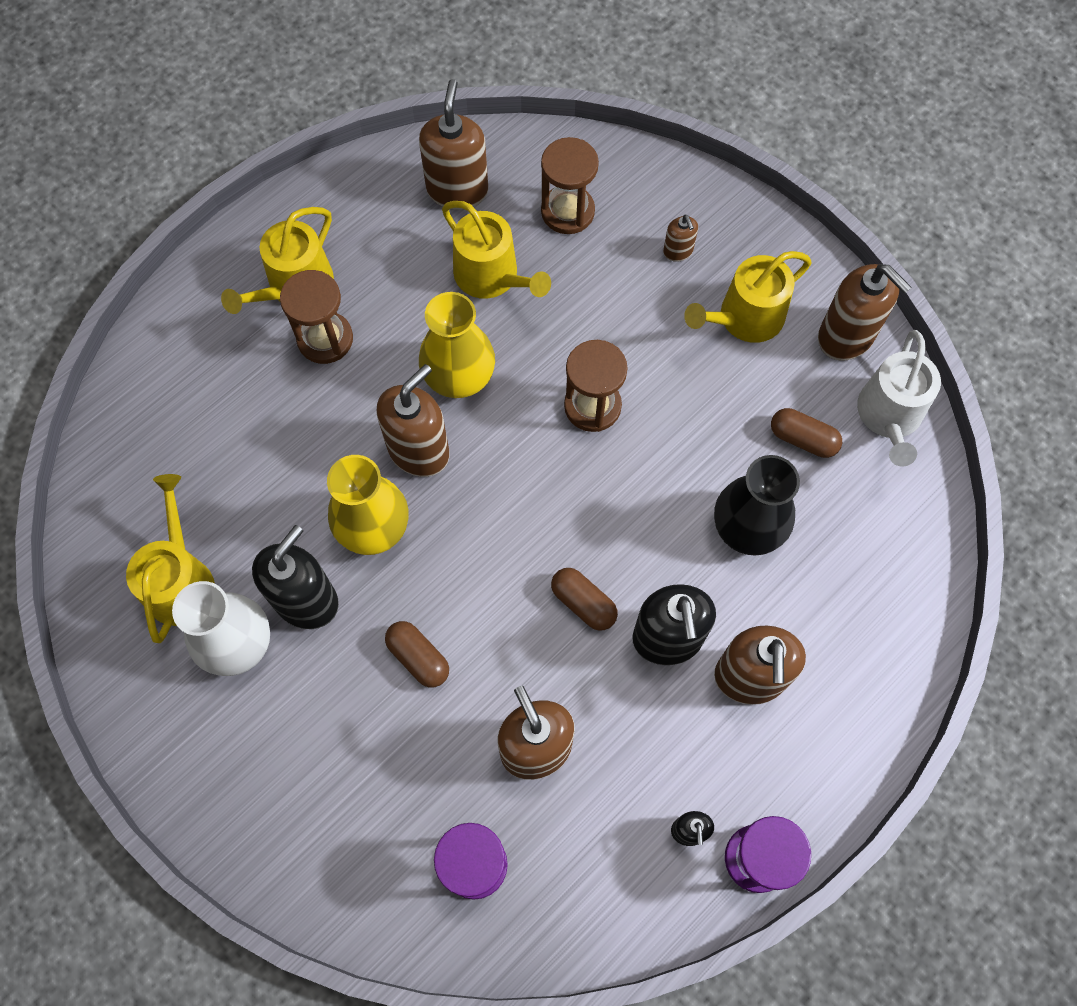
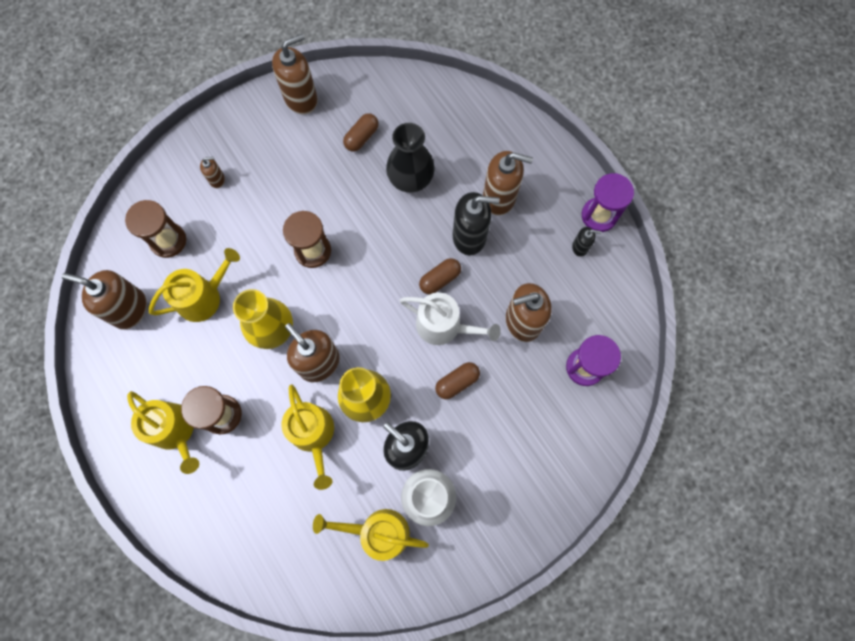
camera: 80 degrees left, 5 degrees up
(745, 318) = (274, 151): yellow watering can -> yellow watering can (313, 434)
(889, 416) = (358, 89): white watering can -> white watering can (444, 326)

